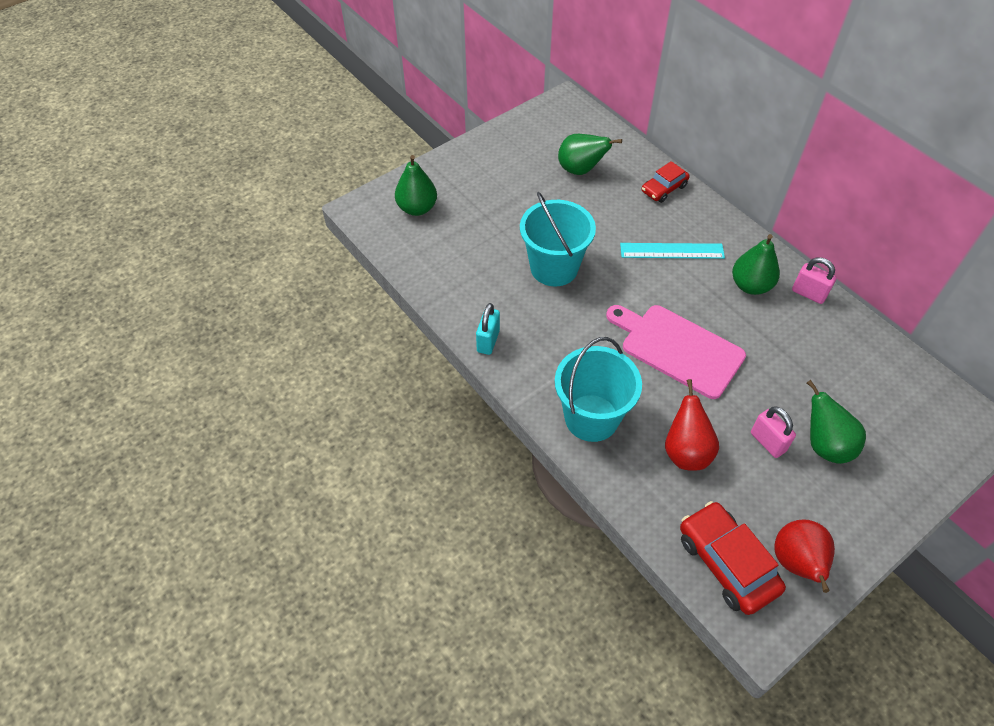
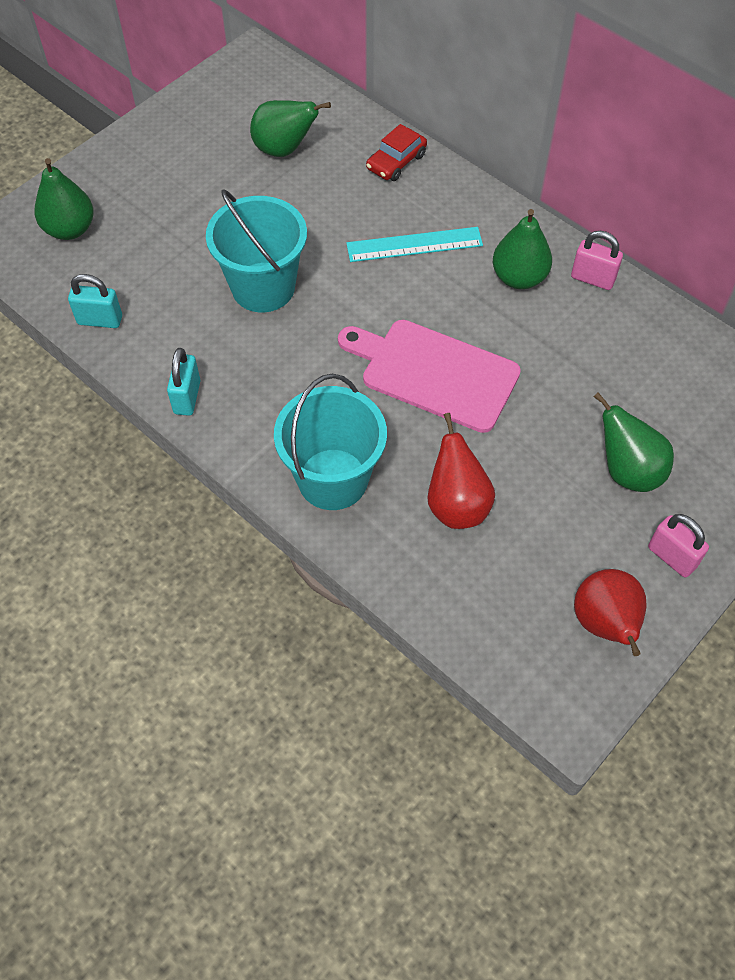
camera: 10 degrees left, 5 degrees up
(431, 276) = (100, 320): none -> turquoise padlock
(726, 563) = (520, 637): red car -> none
(767, 442) = (557, 477): pink padlock -> pink padlock (672, 557)

